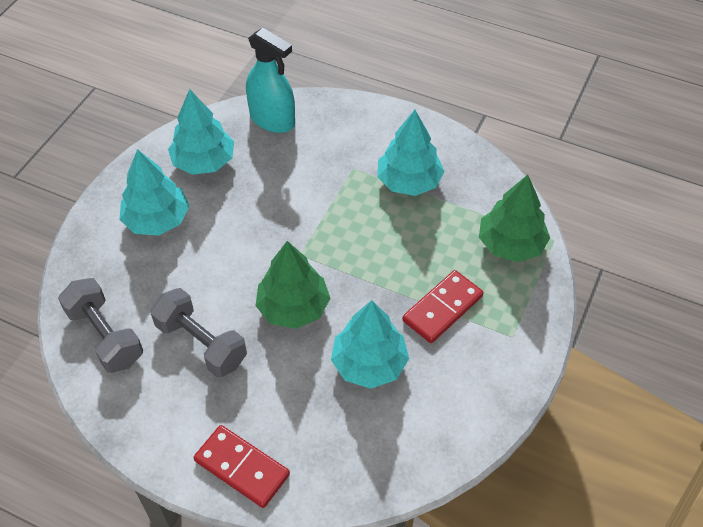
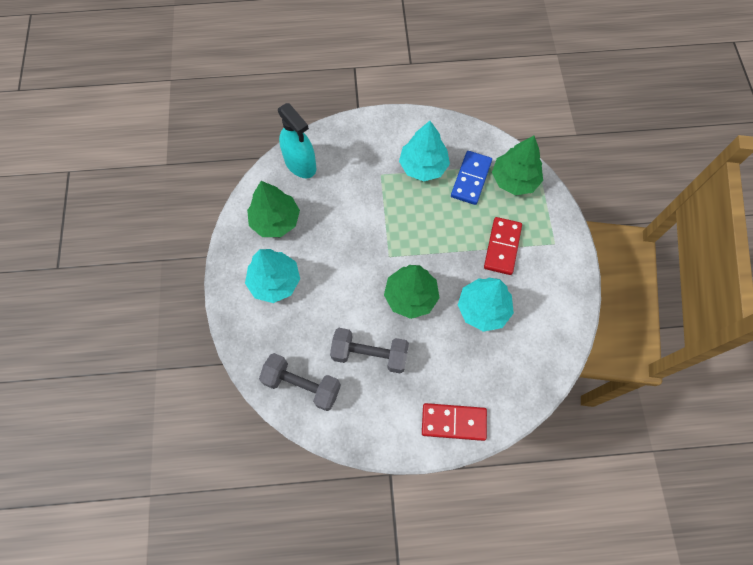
camera: 30 degrees left, 15 degrees up
(203, 161) = (275, 220): turquoise tree -> green tree
(272, 119) = (300, 164): turquoise spray bottle -> turquoise spray bottle turned 45 degrees clockwise
(457, 219) = (471, 179): none -> blue domino

